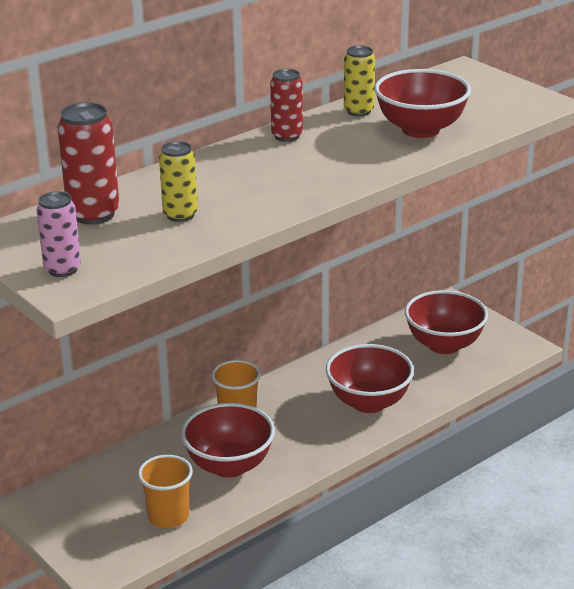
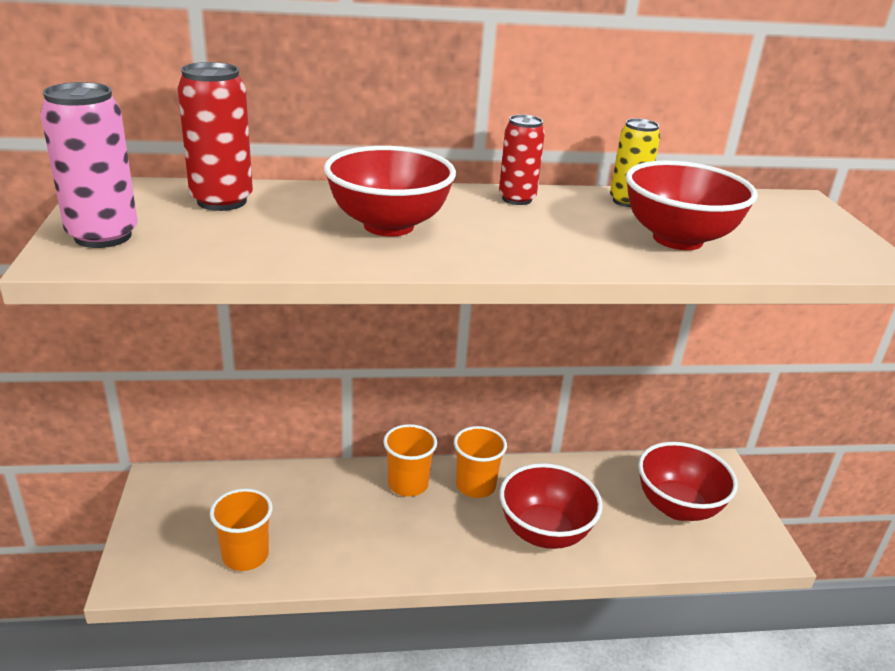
camera: 30 degrees right, 0 degrees up
(62, 269) = (103, 236): pink can -> pink can, size x1.50
(180, 215) = (295, 230): yellow can -> none
(229, 465) = (350, 531): red bowl -> red bowl (388, 225)
(289, 394) = (475, 486): none -> orange cup

